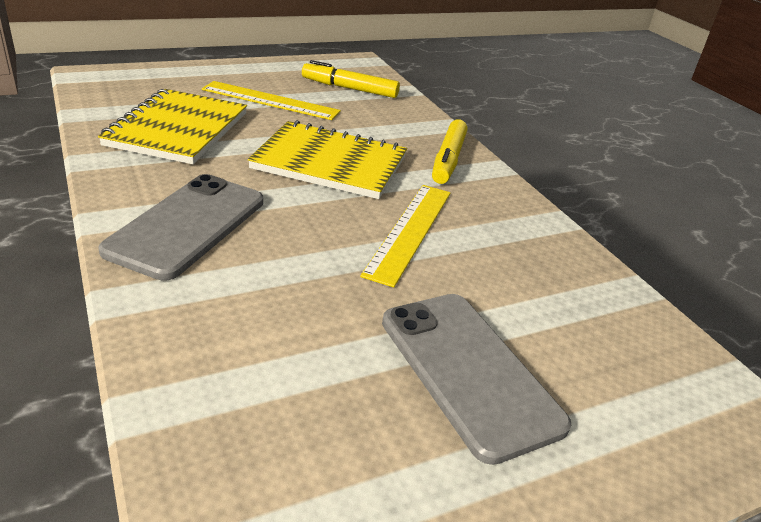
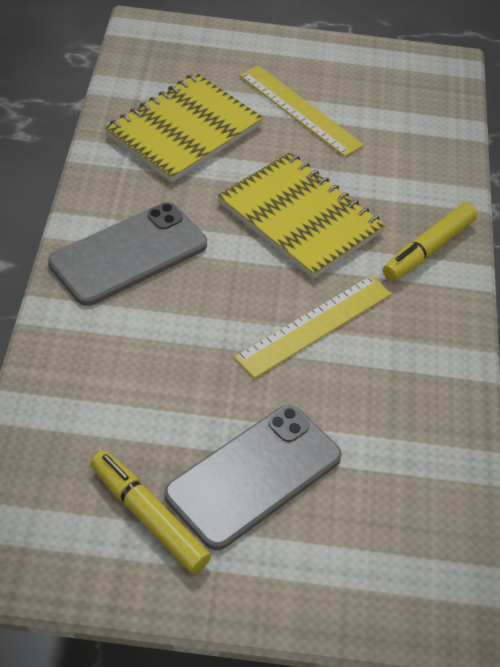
camera: 30 degrees right, 15 degrees up
(349, 88) = (401, 111): yellow marker -> yellow marker (148, 517)
(468, 371) = (254, 476): grey phone -> grey phone turned 45 degrees clockwise

